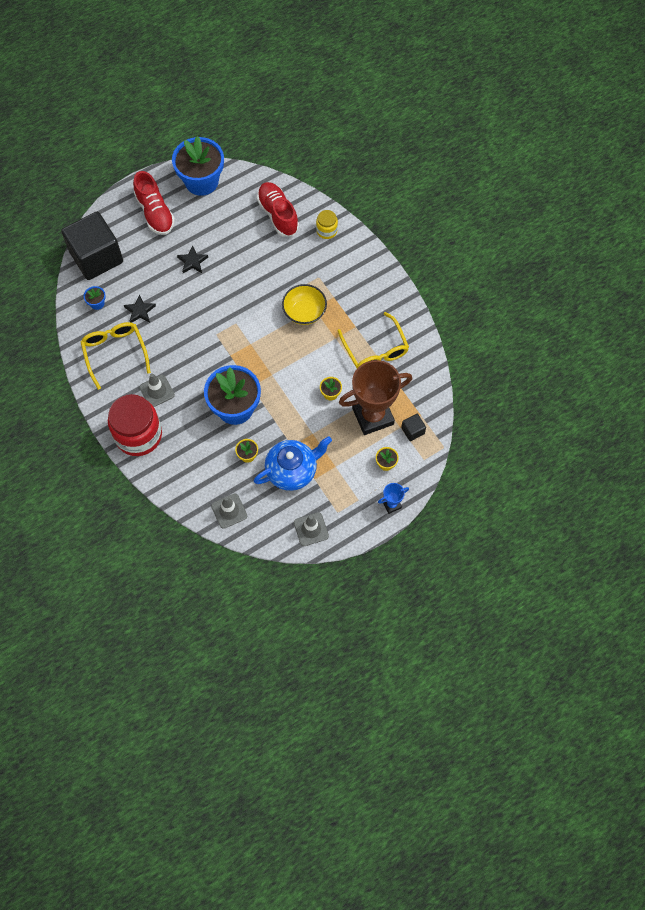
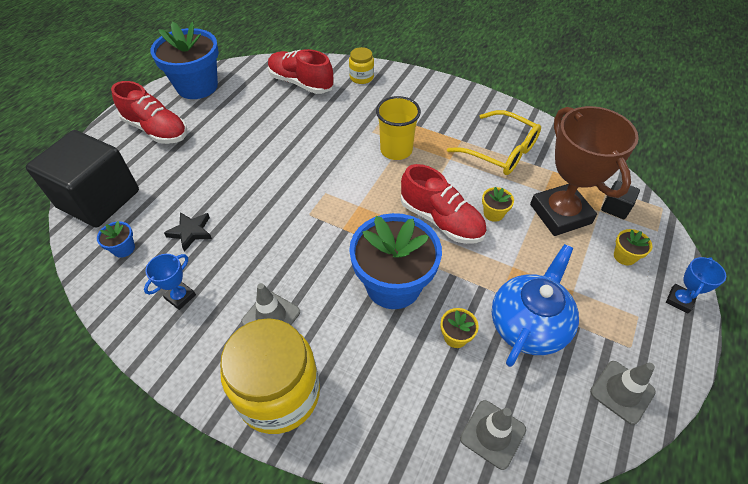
camera: 30 degrees left, 15 degrees down
(115, 353) = (180, 296): yellow glasses -> blue trophy
(138, 435) = (279, 393): red jar -> yellow jar
(192, 261) = (231, 156): black star -> none
(294, 381) = (441, 220): none -> red shoe
(304, 312) = (396, 150): yellow bowl -> yellow cup
(373, 416) = (560, 214): brown trophy -> brown trophy turned 60 degrees counterclockwise

